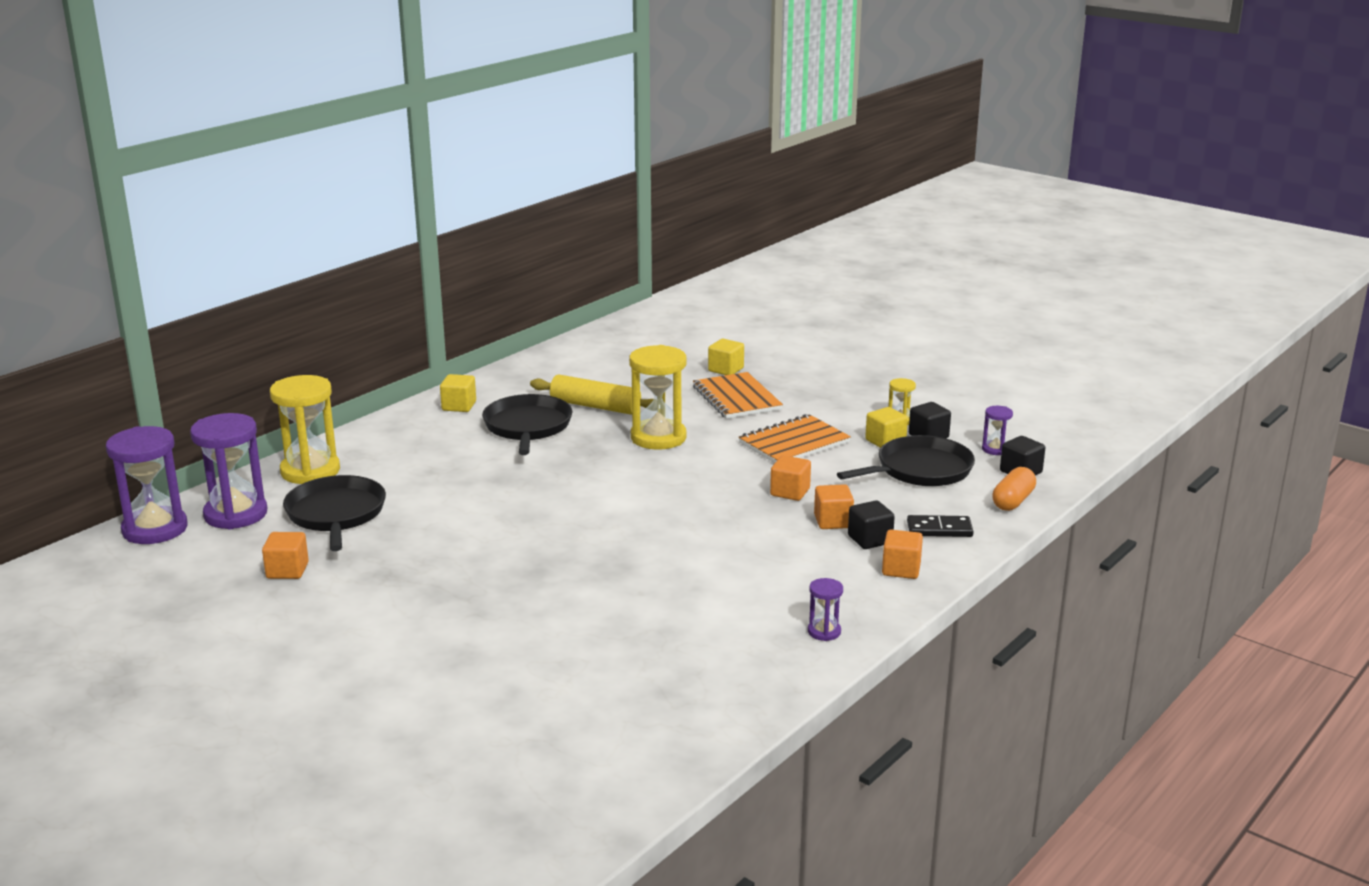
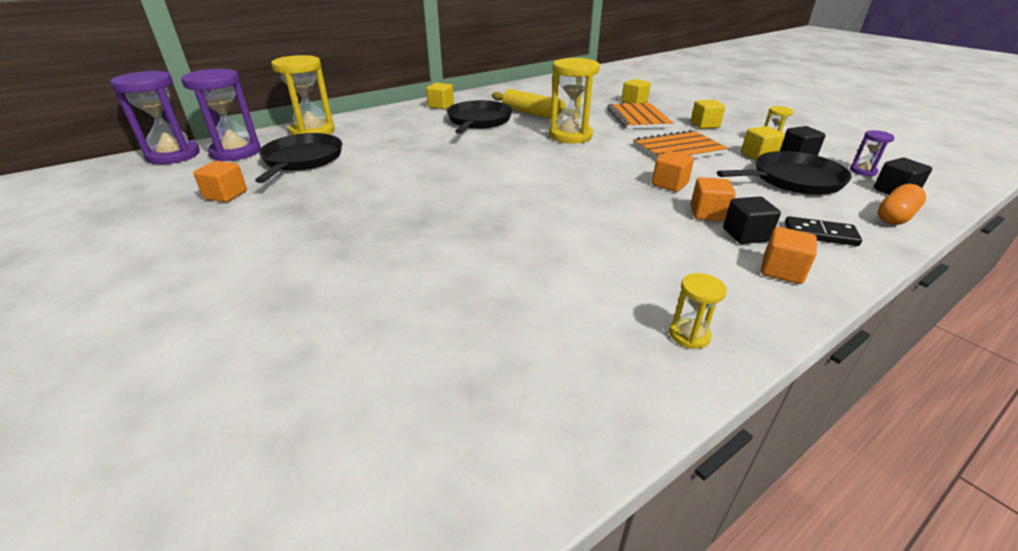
camera: 15 degrees right, 10 degrees up
(822, 401) = (704, 125): none -> yellow cube
(824, 632) = (689, 335): purple hourglass -> yellow hourglass

